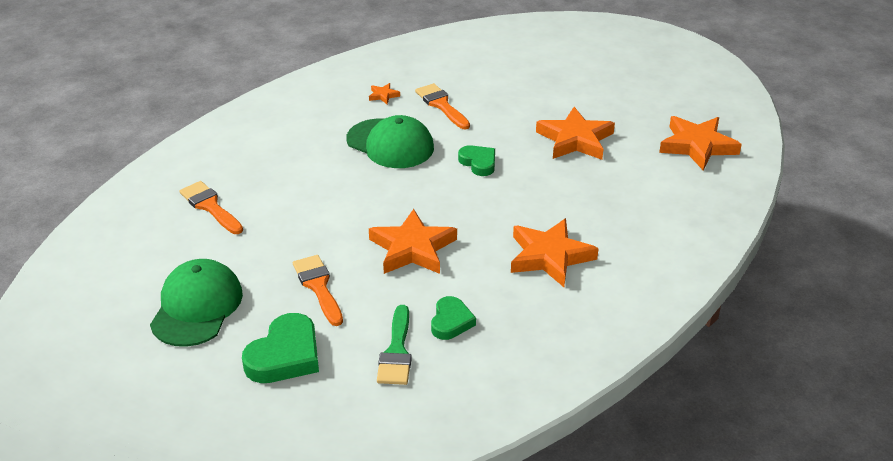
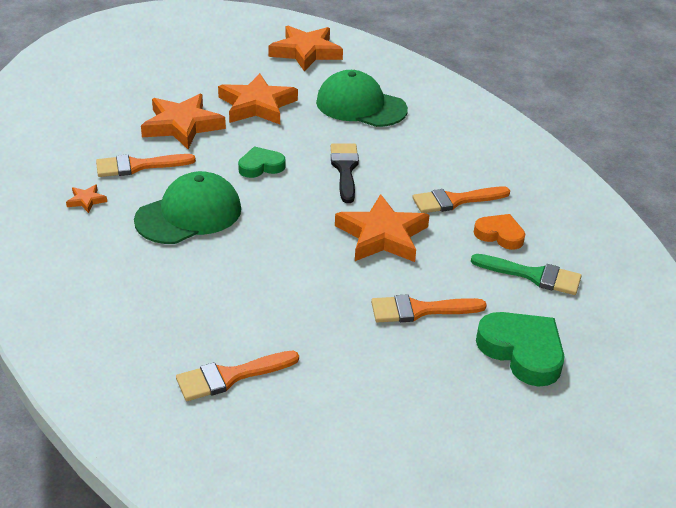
camera: 75 degrees left, 0 degrees up
(196, 307) = (422, 412): green cap -> green cap (361, 106)
(451, 322) = (500, 235): green heart -> orange heart
(492, 284) = (455, 200): none -> orange brush
(503, 209) = (345, 169): none -> black brush
(550, 256) = (427, 161): orange star -> orange star (182, 126)

